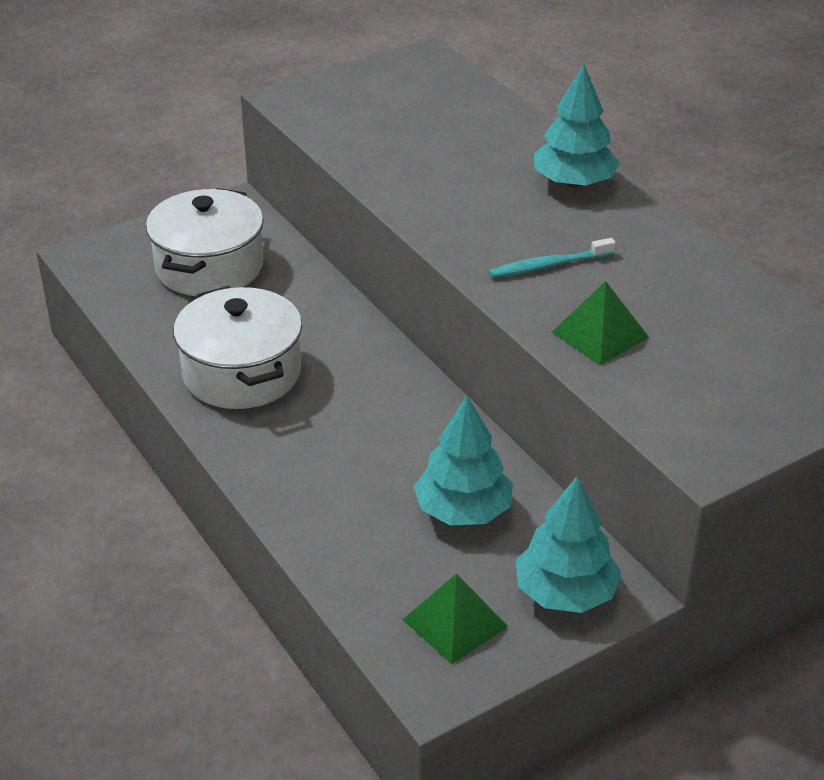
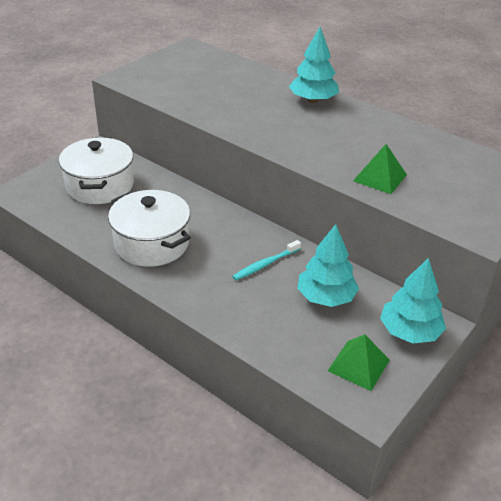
camera: 20 degrees left, 0 degrees up
(549, 265) = (328, 145): turquoise toothbrush -> turquoise toothbrush (265, 264)

